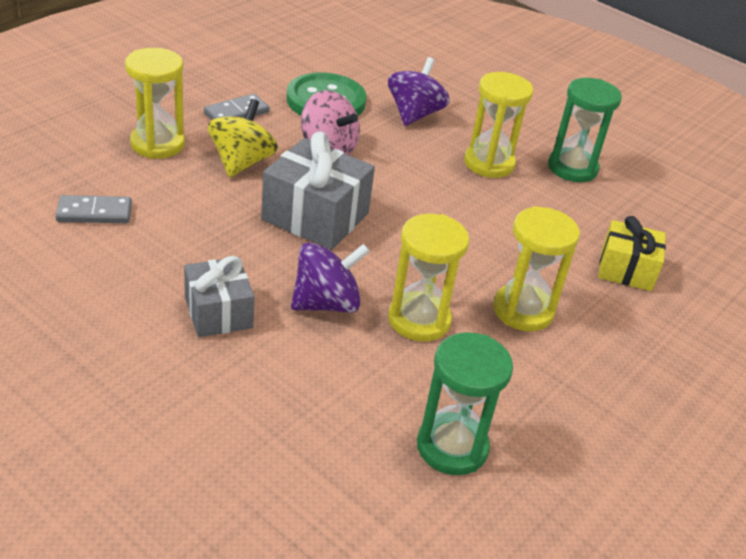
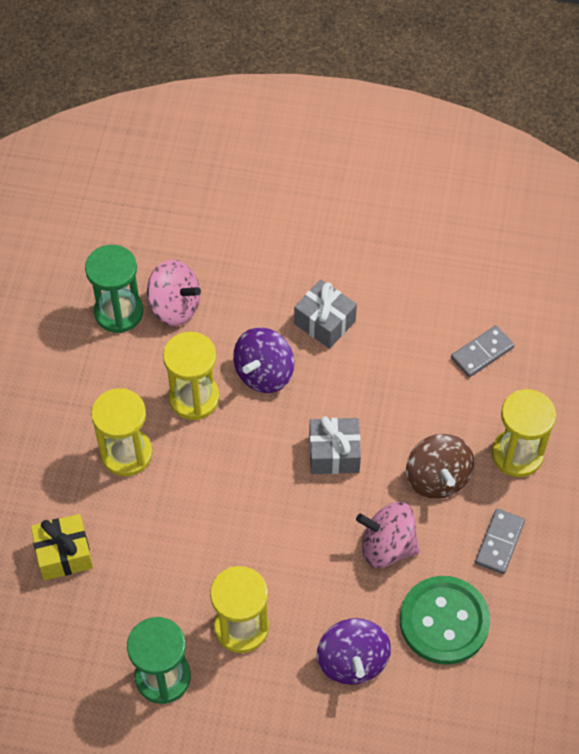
camera: 155 degrees right, 20 degrees up
(241, 162) = (437, 478): yellow spinning top -> brown spinning top
(315, 216) = (334, 453): grey gift -> grey gift, size x0.65
(377, 416) = (174, 306): none -> pink spinning top

